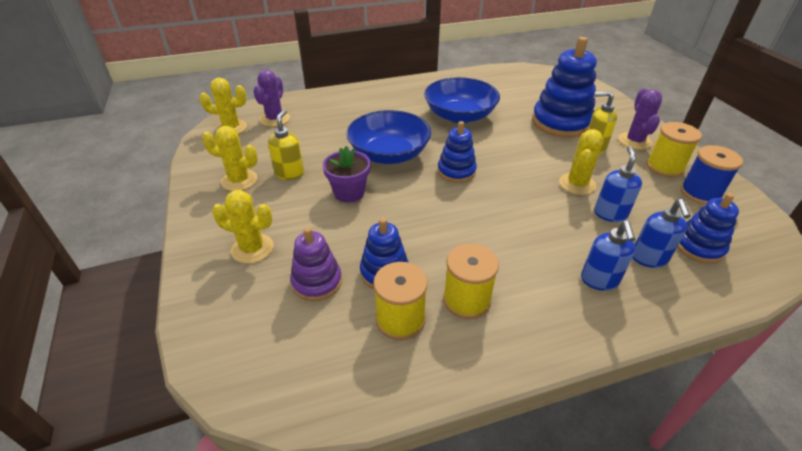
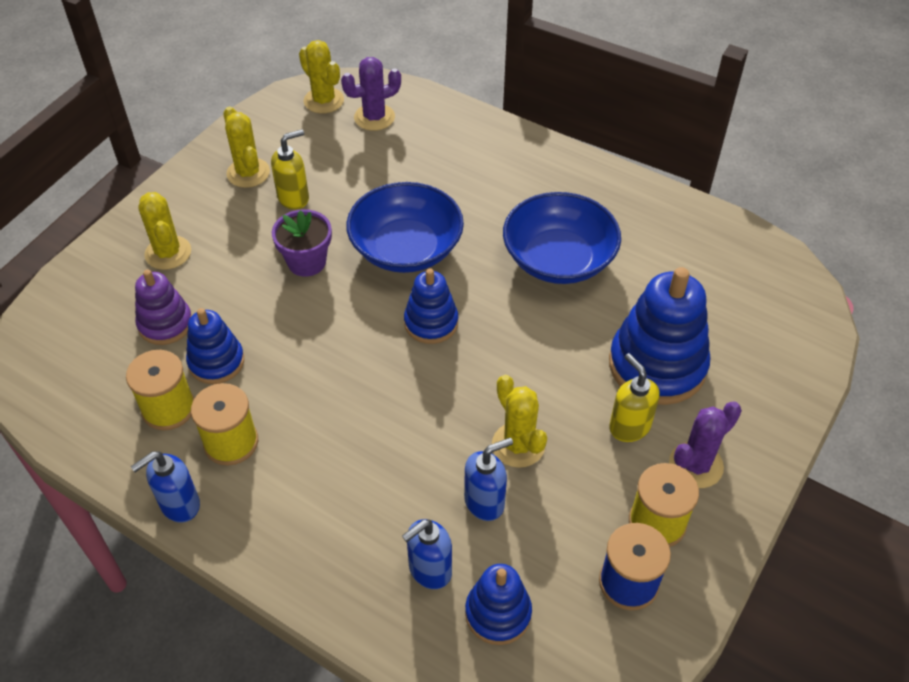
camera: 50 degrees right, 10 degrees up
(577, 184) = (518, 445): yellow cactus -> yellow cactus turned 75 degrees clockwise
(599, 280) = (350, 537): blue soap dispenser -> blue soap dispenser (179, 505)

